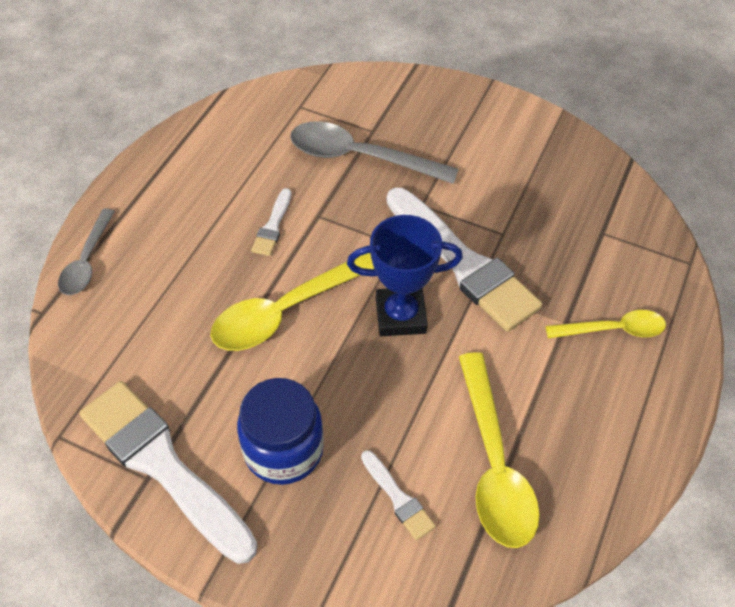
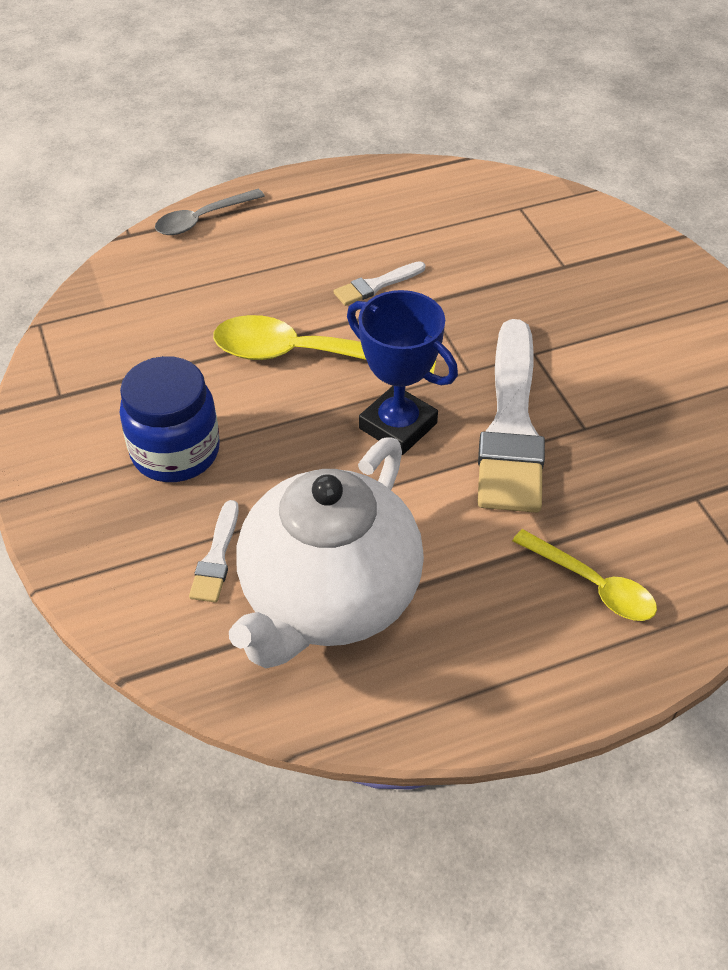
camera: 45 degrees right, 5 degrees down
(163, 465) = (80, 395): white brush -> none
(360, 157) = (524, 280): grey spoon -> none
(494, 464) = (329, 599): yellow spoon -> white teapot

